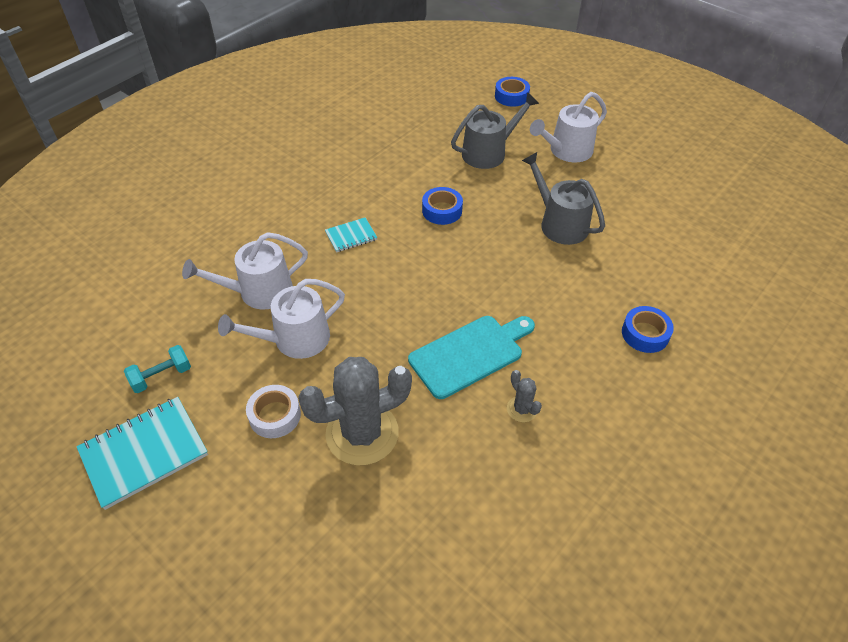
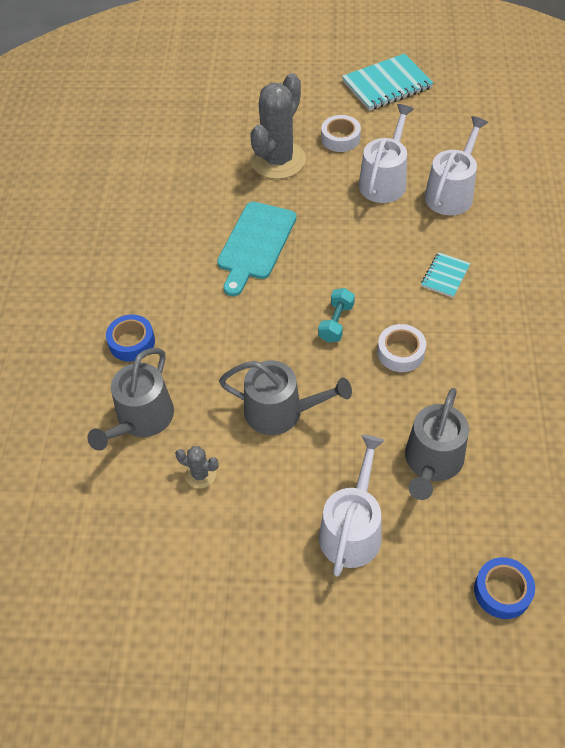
camera: 145 degrees right, 5 degrees up
(144, 453) = (387, 84): turquoise notebook -> turquoise notebook turned 45 degrees clockwise
(161, 376) = (434, 116): turquoise dumbbell -> turquoise dumbbell (336, 323)
(442, 210) = (400, 352): blue tape -> white tape
(522, 409) = (189, 231): grey cactus -> grey cactus (200, 474)
(668, 273) = (141, 419): none -> grey watering can

